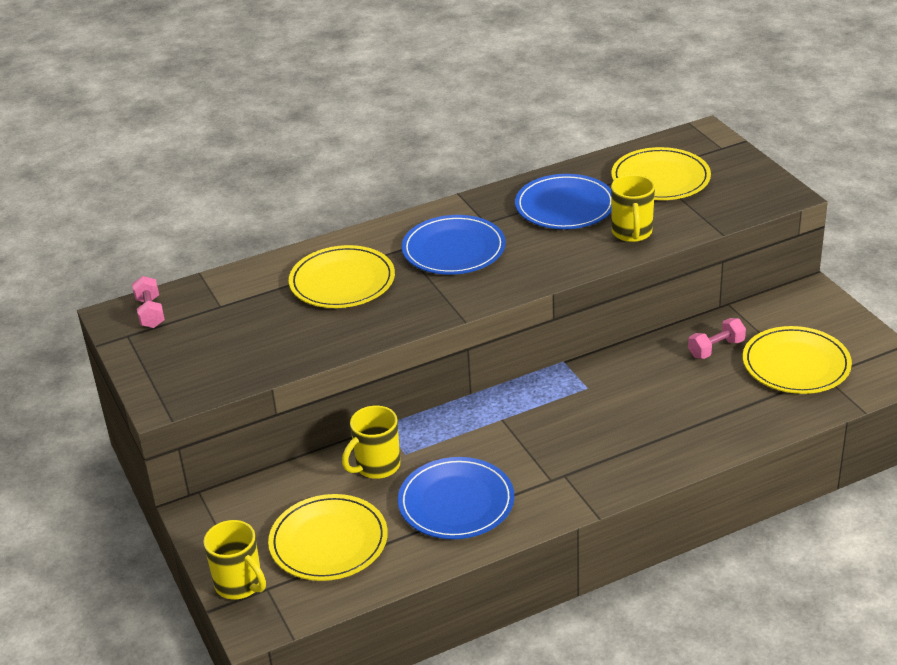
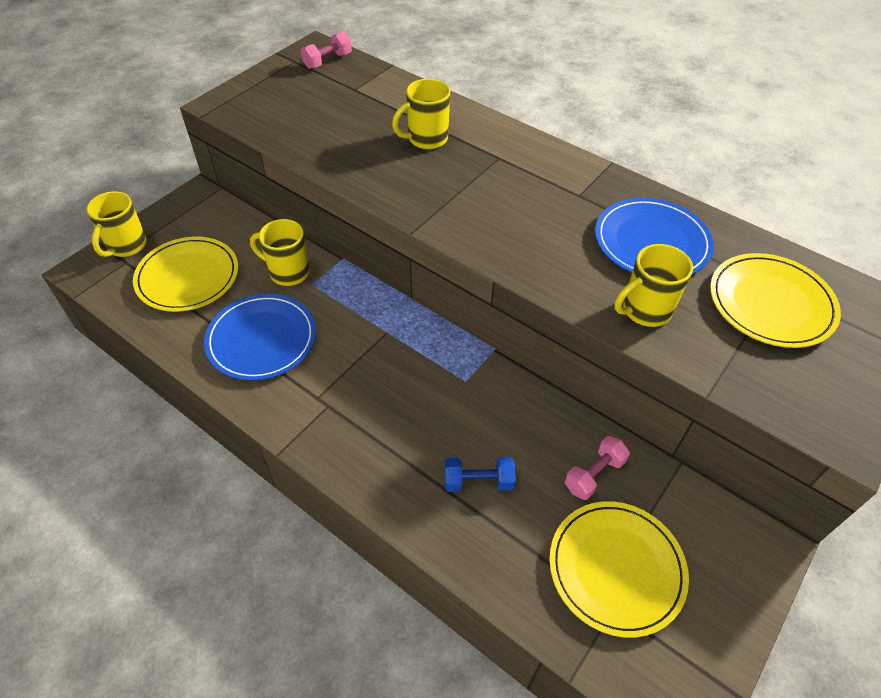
camera: 60 degrees right, 15 degrees up
(342, 281) = (426, 139): yellow plate -> yellow mug
(453, 249) = (519, 188): blue plate -> none
(690, 408) = (478, 481): none -> blue dumbbell
(716, 349) = (594, 475): pink dumbbell -> pink dumbbell turned 75 degrees counterclockwise

